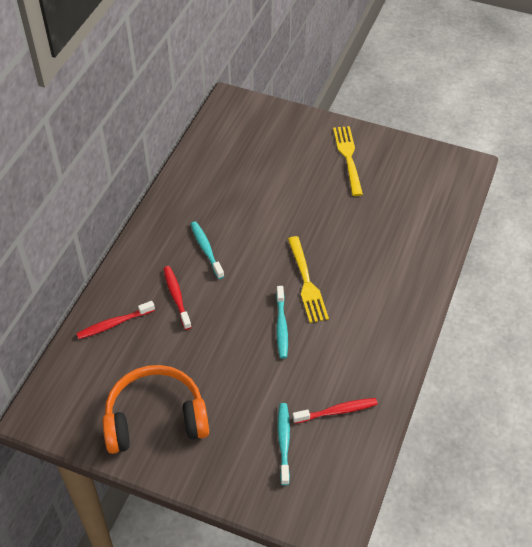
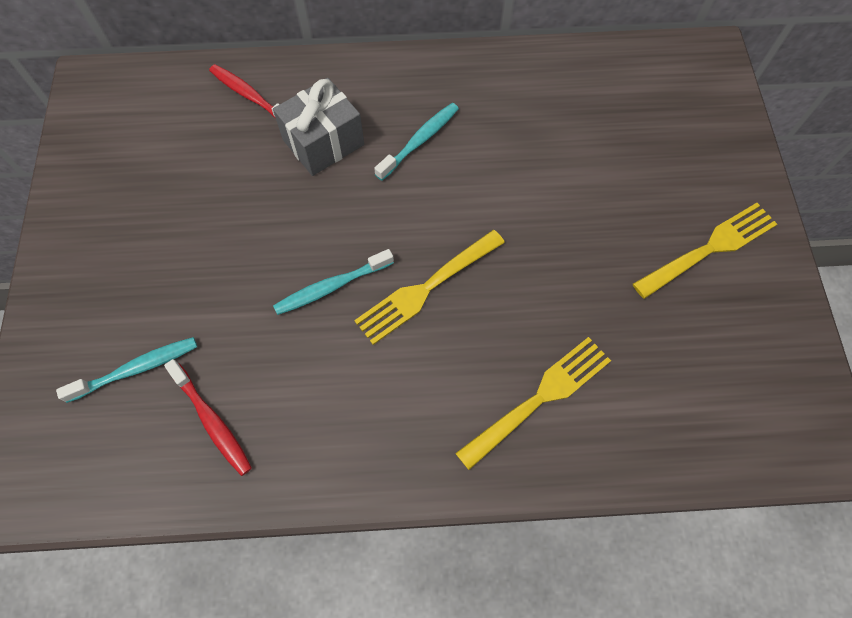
camera: 65 degrees right, 15 degrees up
(155, 419) = (124, 202): orange headphones -> none
(176, 297) = (323, 142): red toothbrush -> grey gift
(395, 260) = (538, 399): none -> yellow fork

